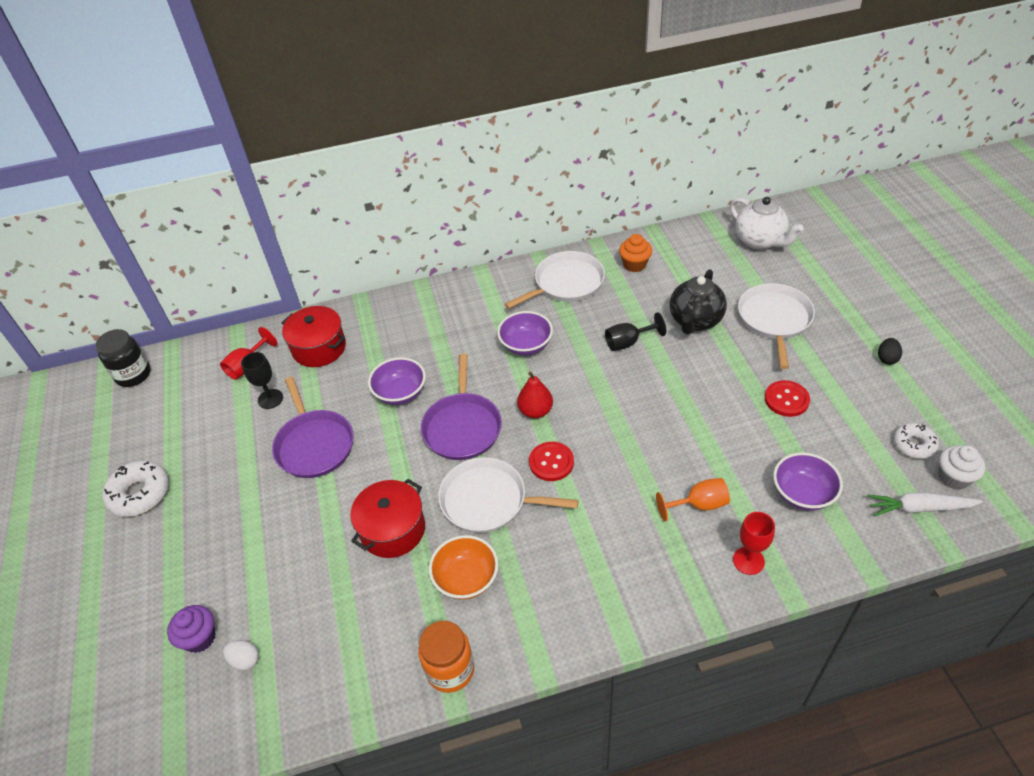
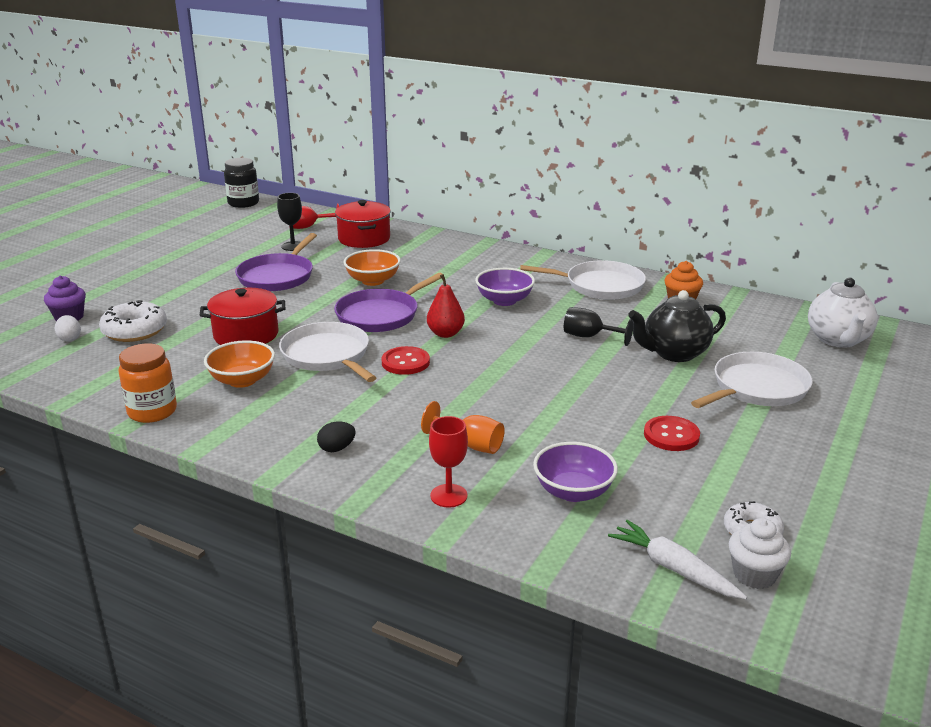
camera: 40 degrees right, 20 degrees down
(140, 494) = (154, 249): white donut -> white donut (135, 330)
(400, 393) = (373, 281): purple bowl -> orange bowl
(887, 358) = (835, 467): black egg -> black egg (337, 448)

